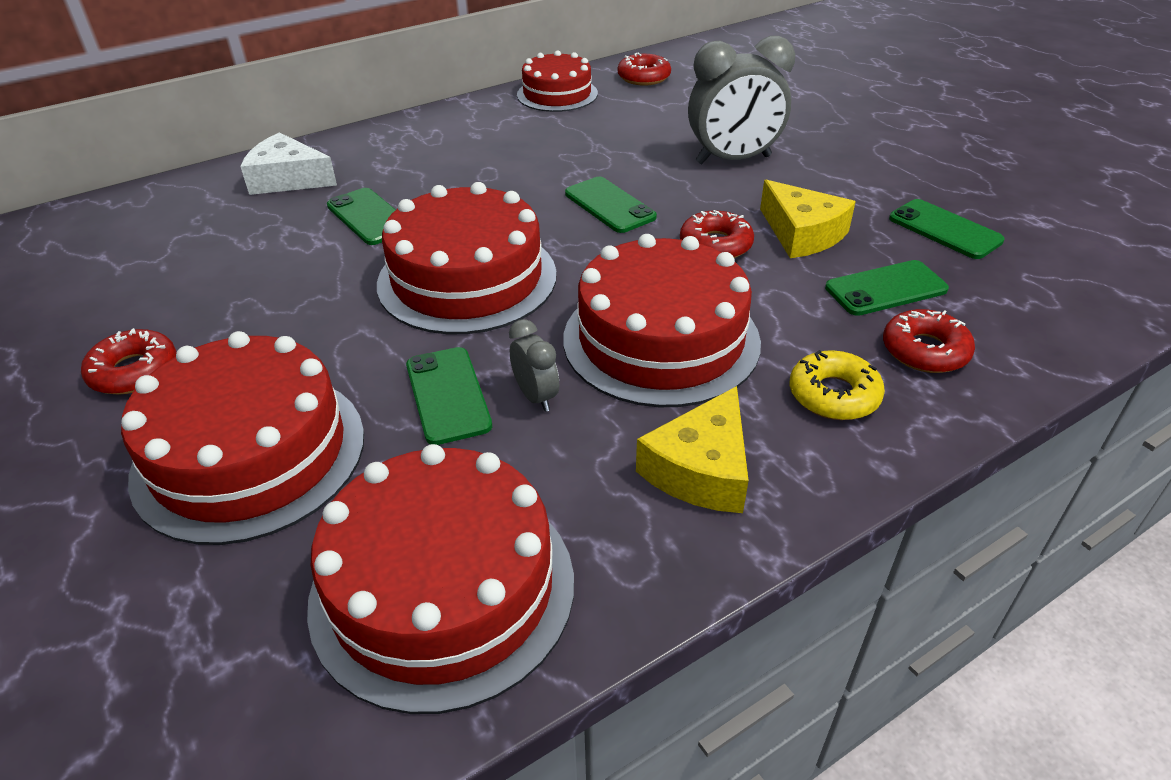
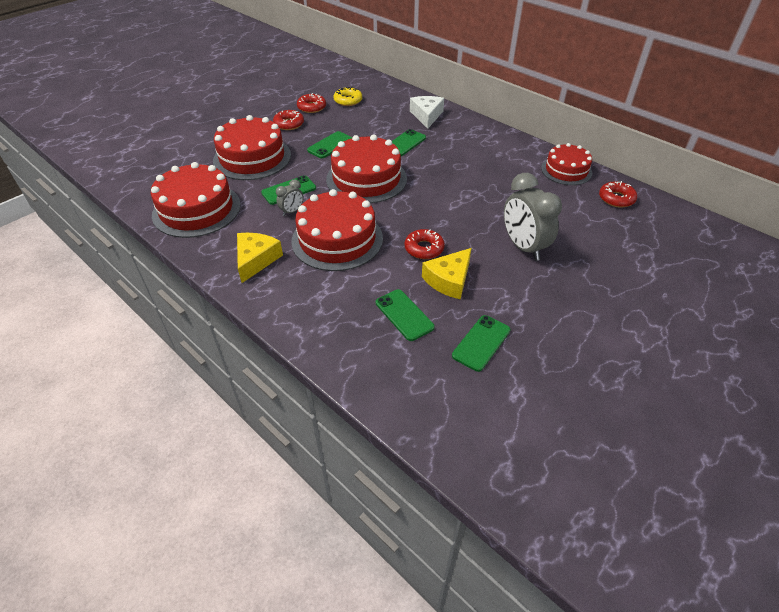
camera: 75 degrees right, 5 degrees up
(609, 205) = (447, 208): green phone -> green phone (330, 145)
(701, 469) = (256, 260): yellow cheese -> yellow cheese turned 90 degrees clockwise
(833, 395) = (309, 296): yellow donut -> yellow donut (348, 101)
(925, 351) = (351, 329): red donut -> red donut (311, 107)

